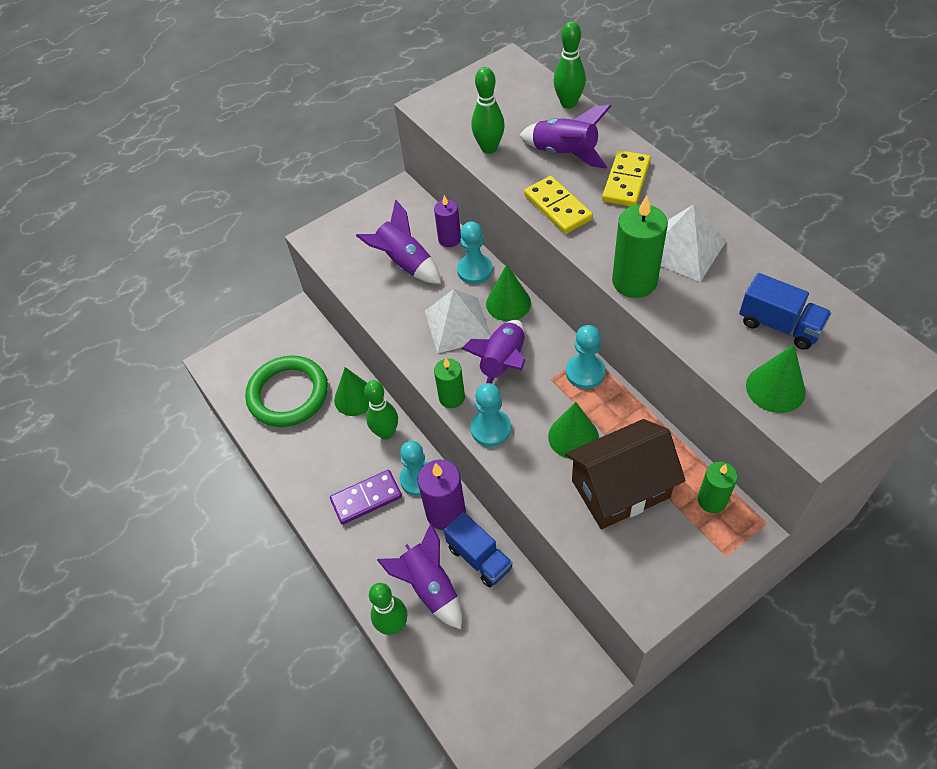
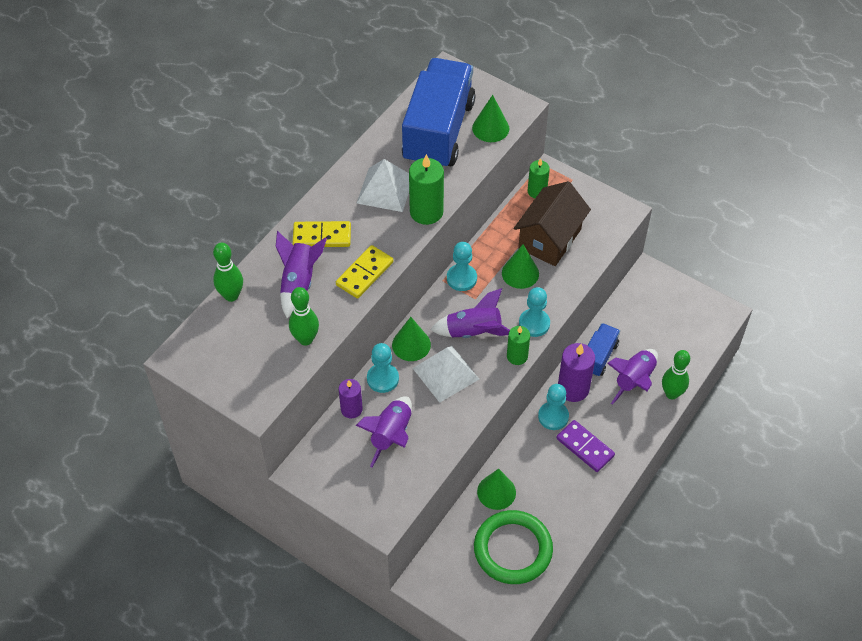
camera: 115 degrees left, 0 degrees up
(386, 433) = (521, 454): green bowling pin -> none
(620, 489) = (549, 239): brown house -> brown house turned 75 degrees clockwise
(779, 325) = (438, 131): blue truck -> blue truck, size x2.11

